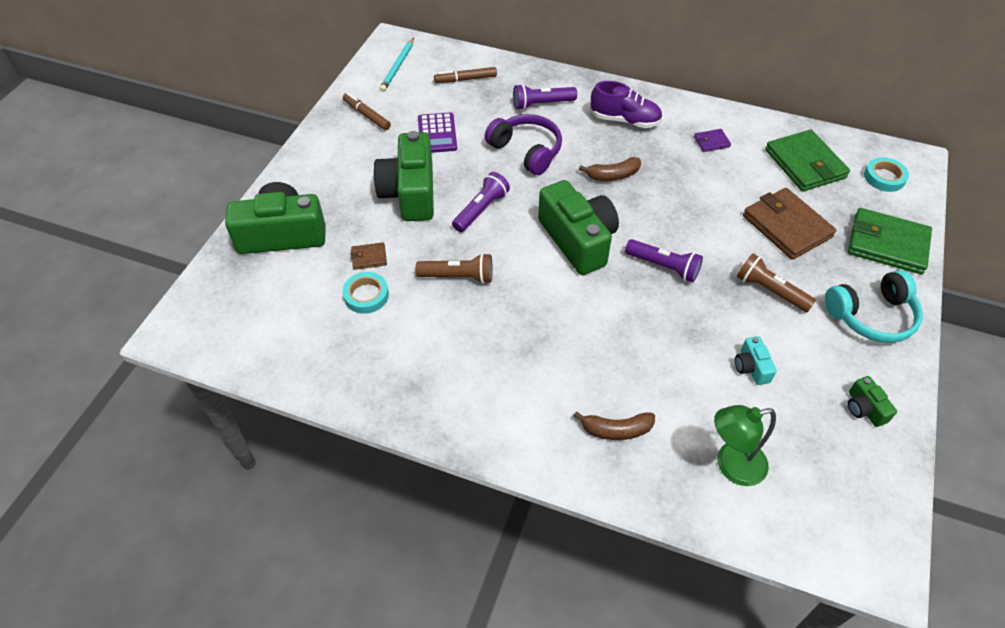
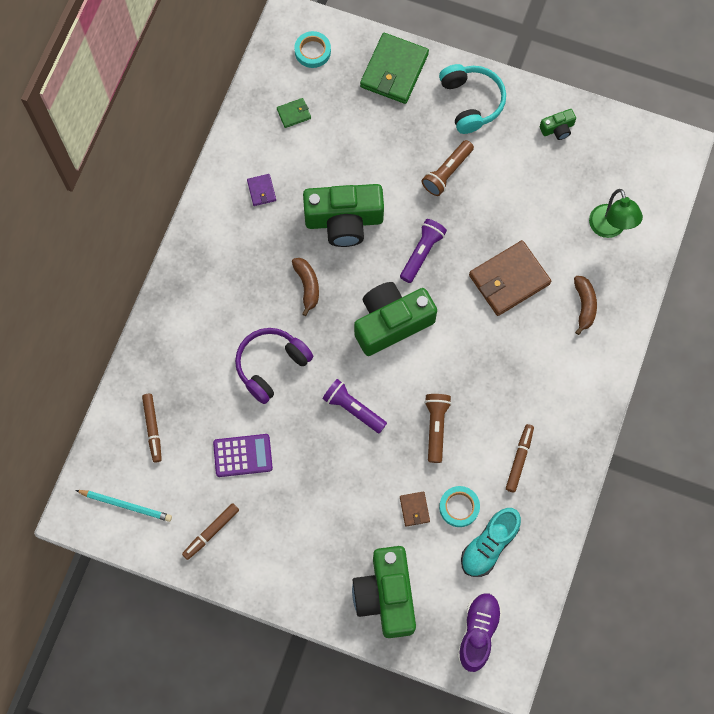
camera: 90 degrees left, 20 degrees up
(319, 321) = (489, 545): none -> turquoise shoe
(410, 193) = (330, 477): green camera -> green camera (344, 220)
(416, 353) = (519, 459): none -> brown marker
(542, 104) = (198, 348): purple flashlight -> none
(625, 120) = (227, 268): purple shoe -> purple shoe (478, 632)
(751, 367) = (524, 200): turquoise camera -> none
(787, 226) = (374, 145): brown wallet -> brown wallet (509, 279)
(805, 164) = (294, 114): green wallet -> green wallet, size x0.46

